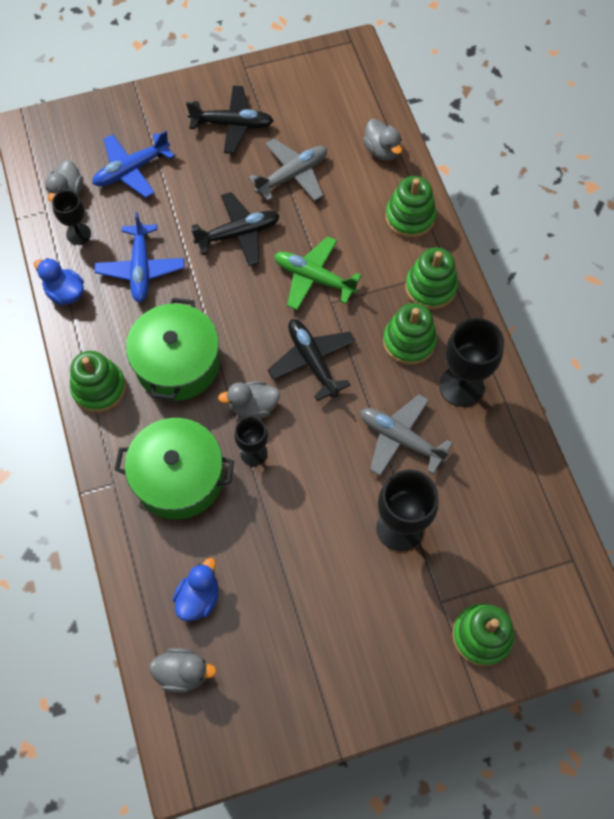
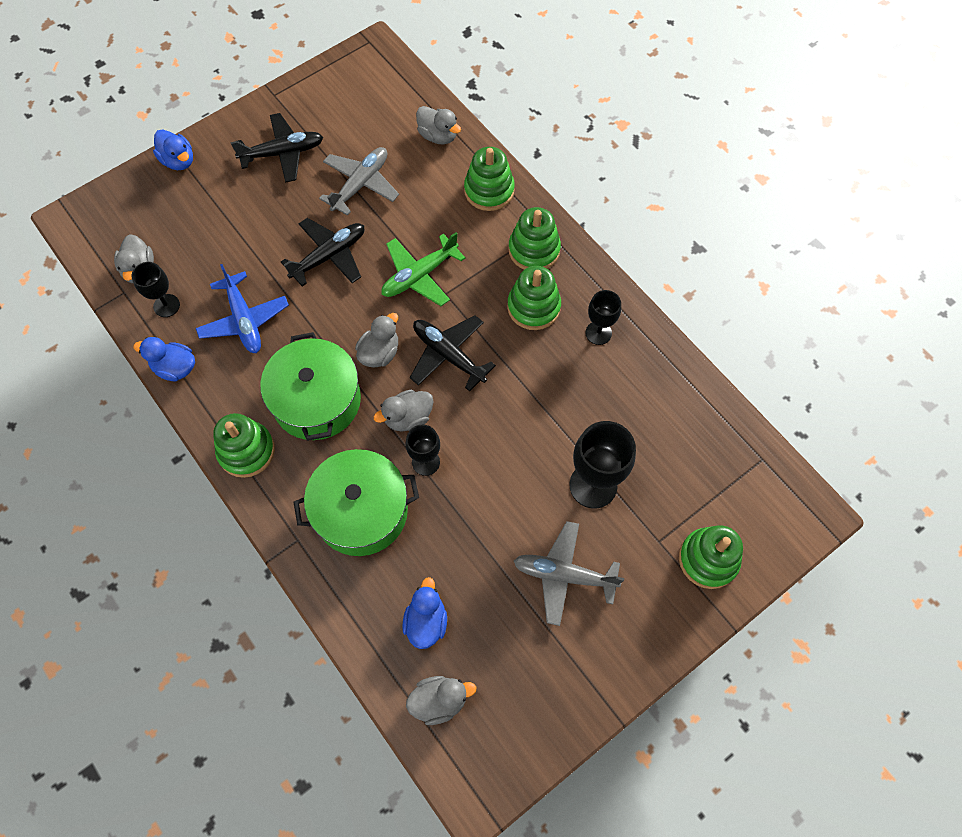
camera: 20 degrees left, 0 degrees up
(131, 170) = (197, 227): blue plane -> none
(137, 104) = (178, 161): none -> blue duck
(250, 338) = (379, 353): none -> grey duck
(313, 278) = (419, 276): green plane -> green plane turned 45 degrees counterclockwise
(400, 439) = (561, 401): grey plane -> grey plane (564, 575)
(461, 386) = (598, 333): black goblet -> black goblet, size x0.60

